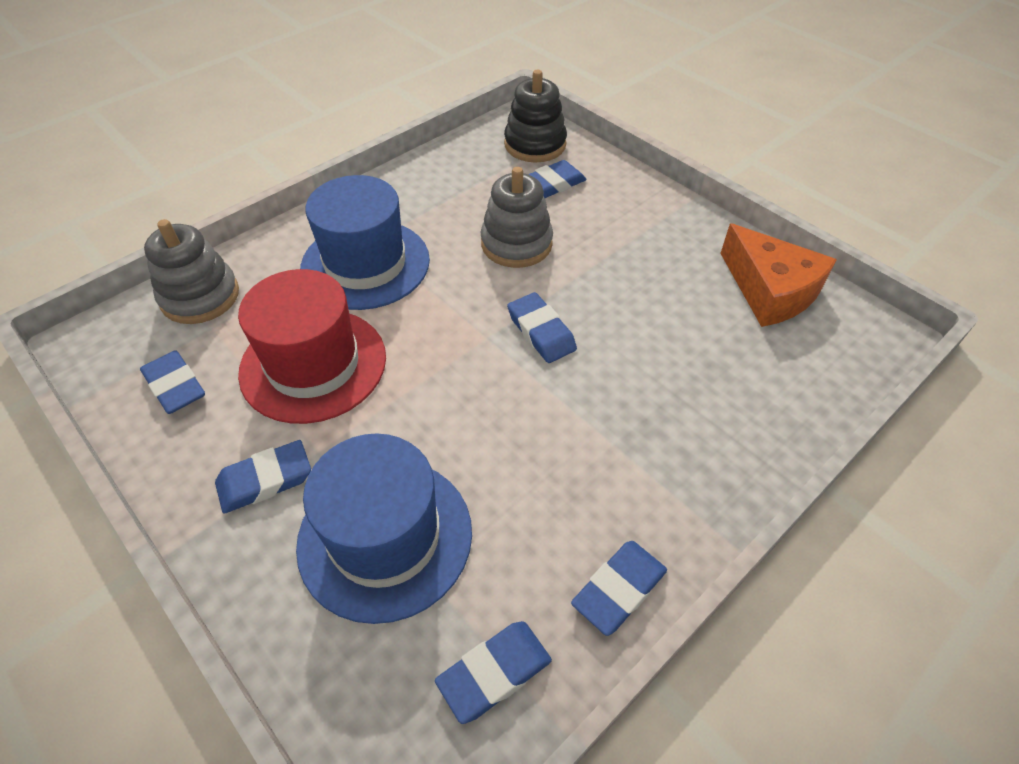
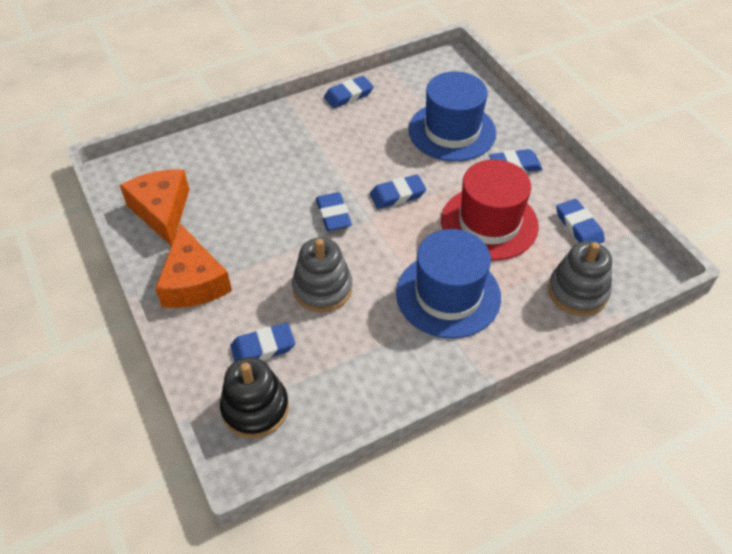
camera: 165 degrees left, 0 degrees up
(494, 673) = (412, 82): blue eraser -> blue eraser (397, 195)
(665, 224) = (193, 282): none -> orange cheese

